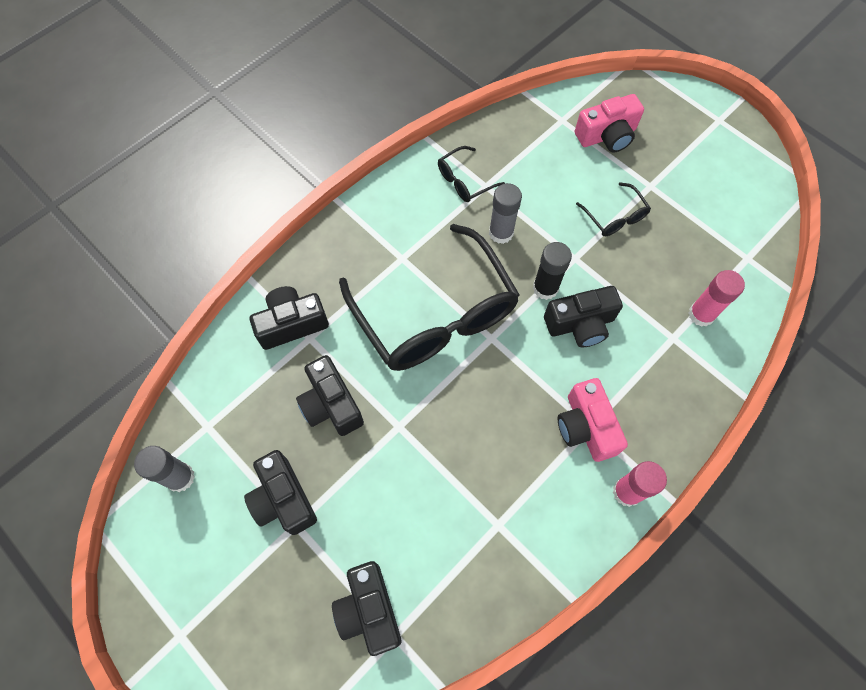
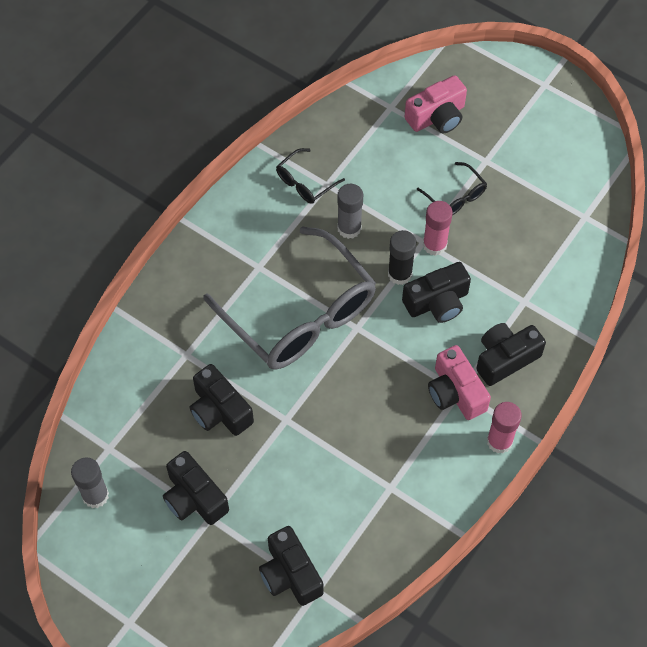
camera: 10 degrees left, 5 degrees down
(292, 324) = (166, 344): black camera -> black camera (505, 358)
(435, 315) = (301, 315): black glasses -> grey glasses
(701, 314) = (547, 276): pink glue stick -> pink glue stick (434, 245)

